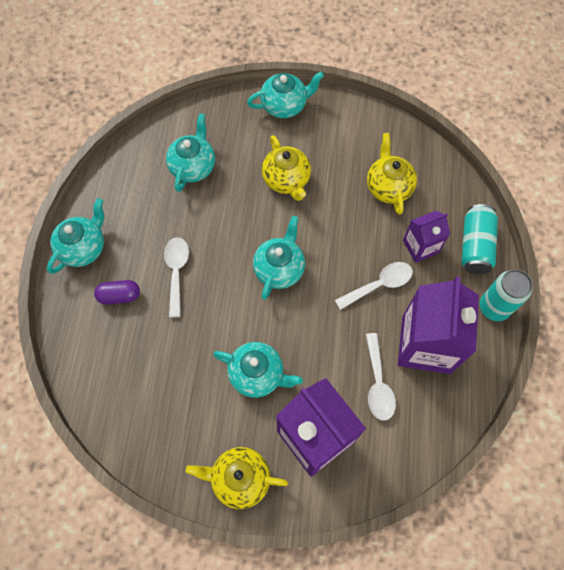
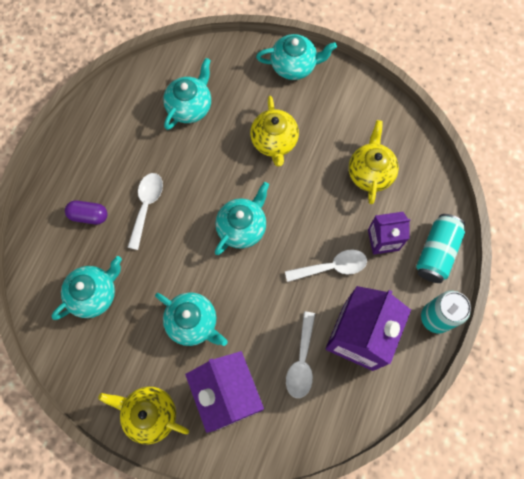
camera: 15 degrees right, 5 degrees up
(83, 248) = (68, 161): turquoise teapot -> turquoise teapot (94, 294)

